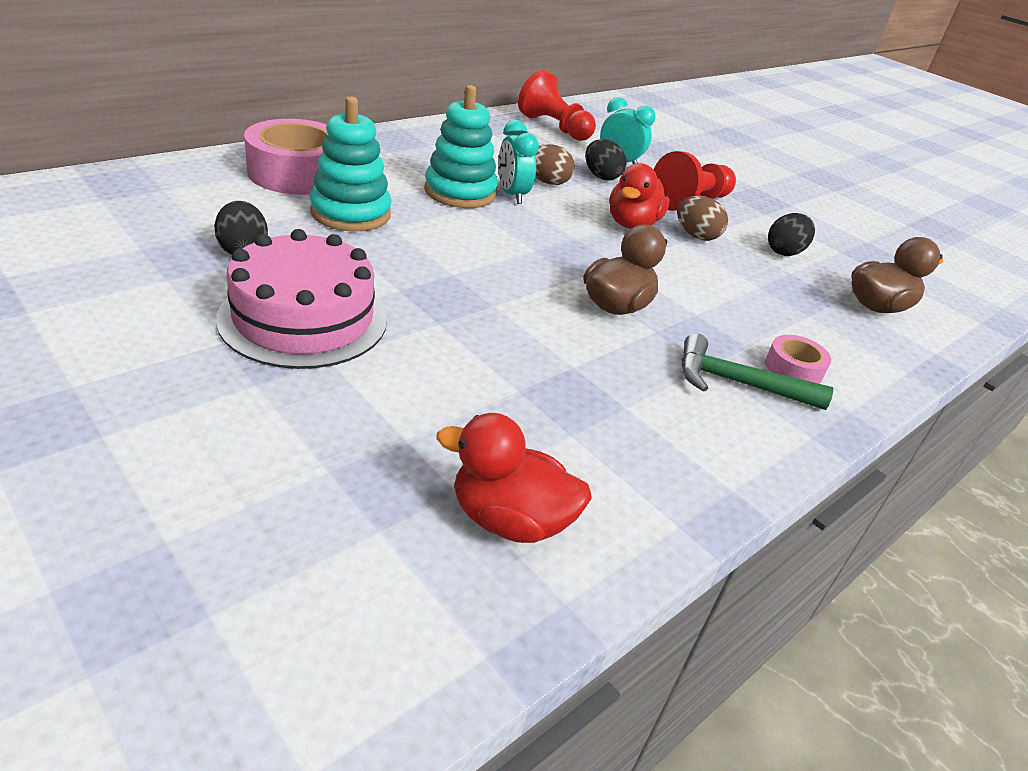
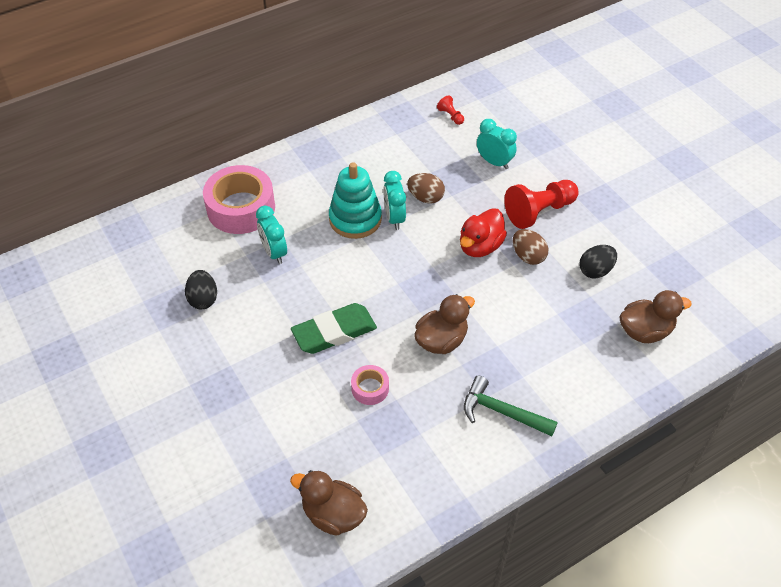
camera: 15 degrees right, 15 degrees up
(303, 318) = (237, 362): pink cake -> none
(350, 213) = (274, 252): turquoise stacking toy -> turquoise clock
(456, 292) = (334, 332): none -> green eraser
(510, 520) = (333, 514): red duck -> brown duck
(554, 127) = (450, 116): red pawn -> red pawn, size x0.46
(601, 176) = (473, 184): black egg -> none
(793, 369) = (547, 398): pink tape -> pink tape (370, 388)

